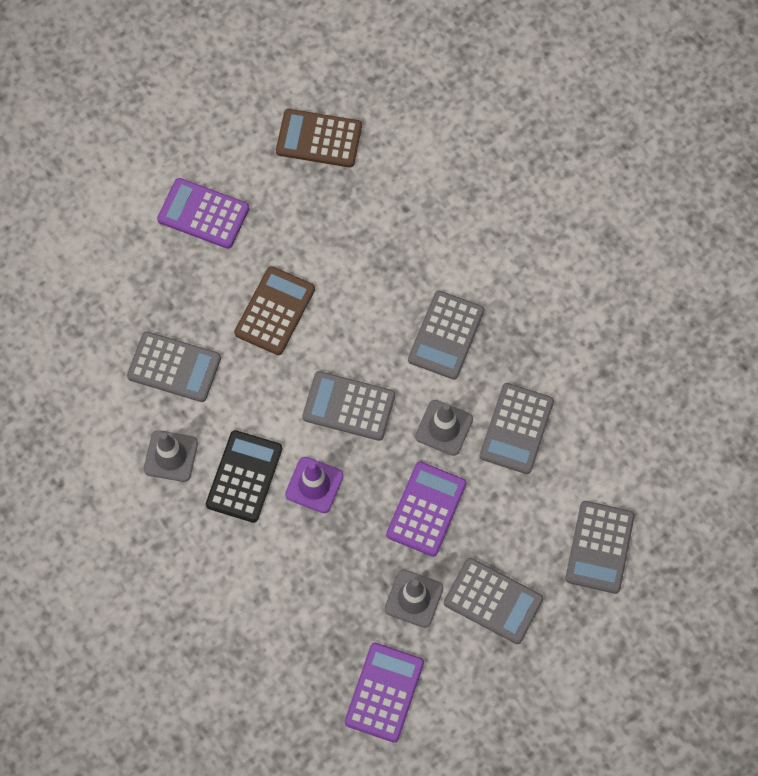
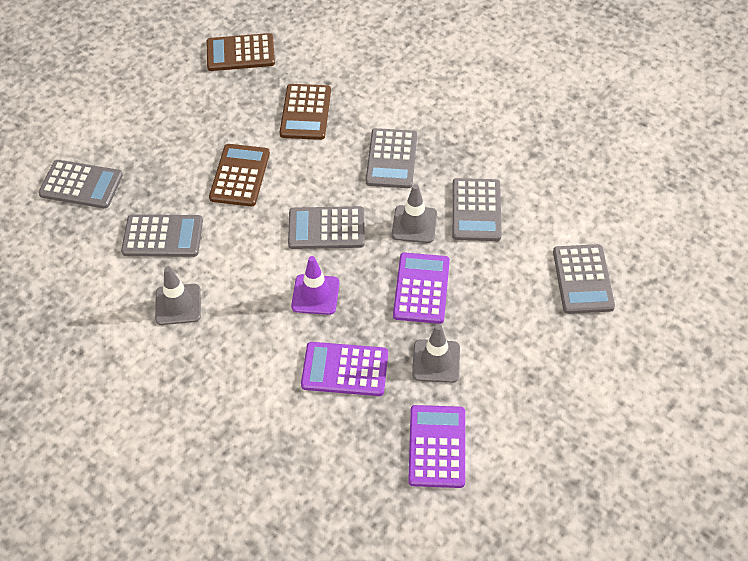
camera: 15 degrees left, 15 degrees down
(203, 214) = (158, 123): purple calculator -> purple calculator (345, 369)
(244, 476) = (250, 304): black calculator -> none
(369, 244) = (305, 112): none -> brown calculator
(493, 601) = (507, 345): grey calculator -> grey calculator (81, 185)

